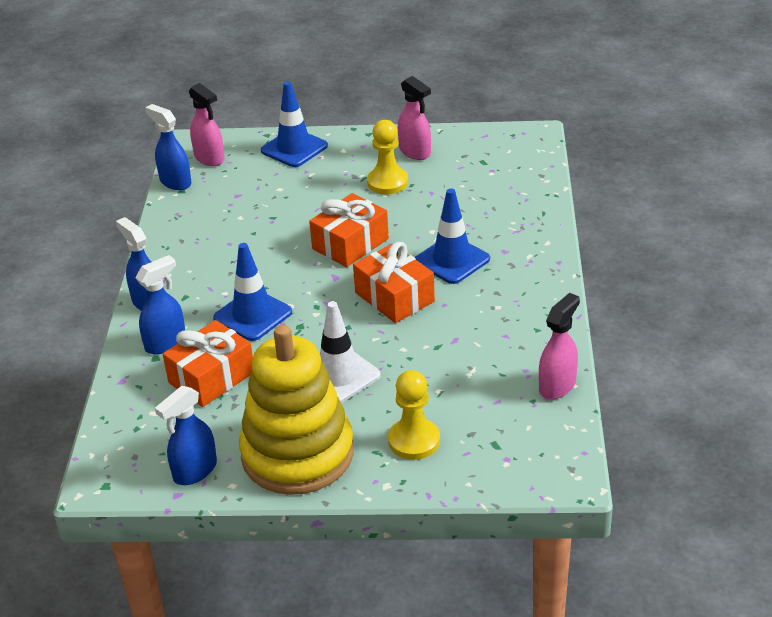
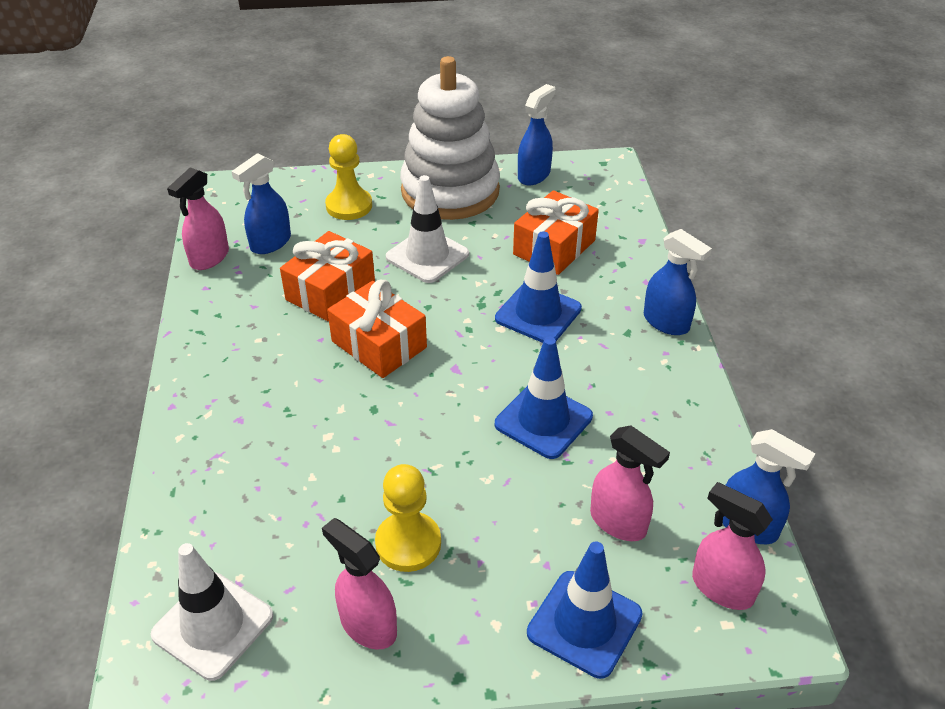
camera: 170 degrees right, 5 degrees up
(166, 343) = (619, 278): blue spray bottle -> blue spray bottle (270, 243)
(254, 186) = (618, 522): none -> pink spray bottle
(297, 454) = (450, 191): yellow stacking toy -> white stacking toy
(350, 244) = (445, 419): orange gift -> orange gift (330, 291)
(452, 260) = (309, 400): blue traffic cone -> blue traffic cone (543, 420)
(503, 155) = (213, 625): none -> white traffic cone

